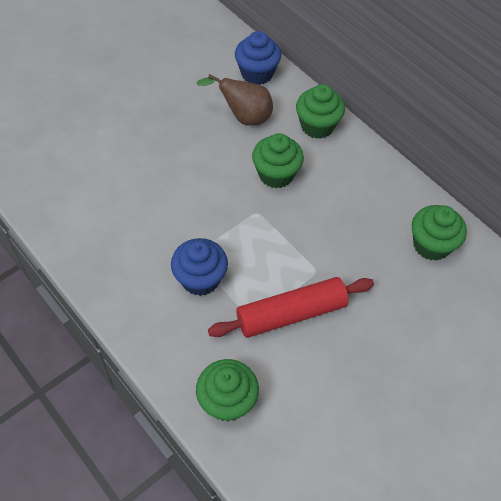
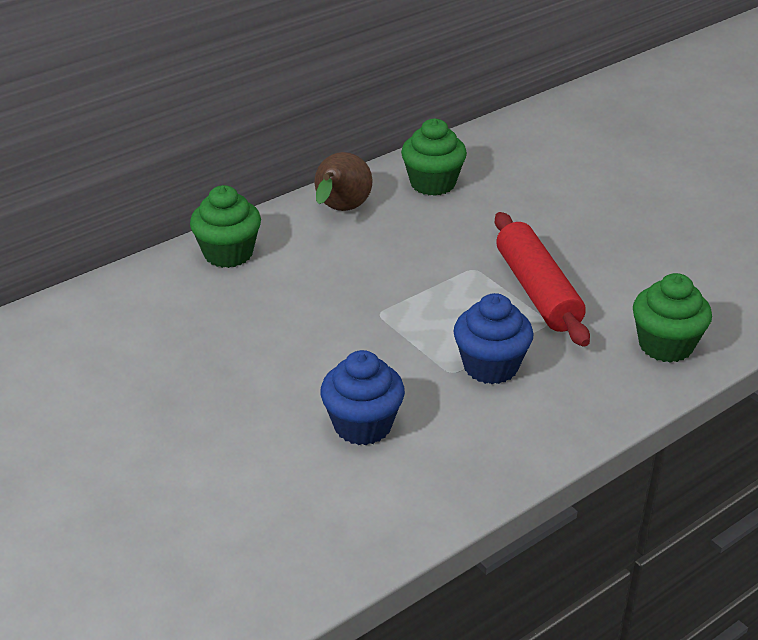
camera: 85 degrees left, 20 degrees down
(244, 117) = (196, 320): brown pear -> brown pear (340, 210)
(257, 73) = (106, 304): blue cupcake -> blue cupcake (362, 425)
(276, 174) = (312, 293): green cupcake -> none

